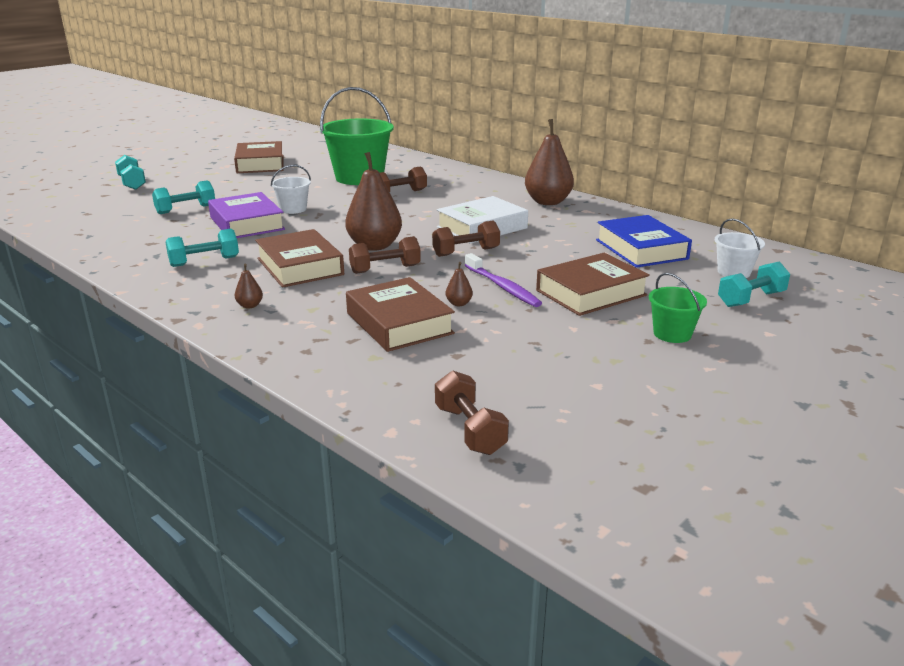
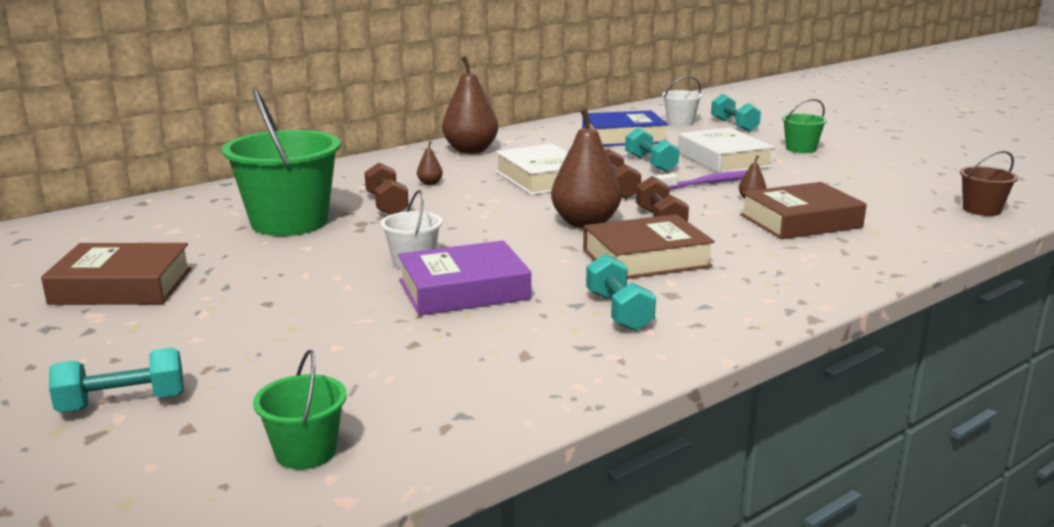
camera: 80 degrees left, 5 degrees down
(72, 214) = (306, 452): none -> green bucket
(186, 209) = (359, 337): turquoise dumbbell -> turquoise dumbbell (650, 164)
(250, 306) = (767, 282): brown pear -> brown pear (430, 183)
(470, 430) = (981, 210): brown dumbbell -> brown bucket
(591, 293) = (724, 160): brown book -> white book

